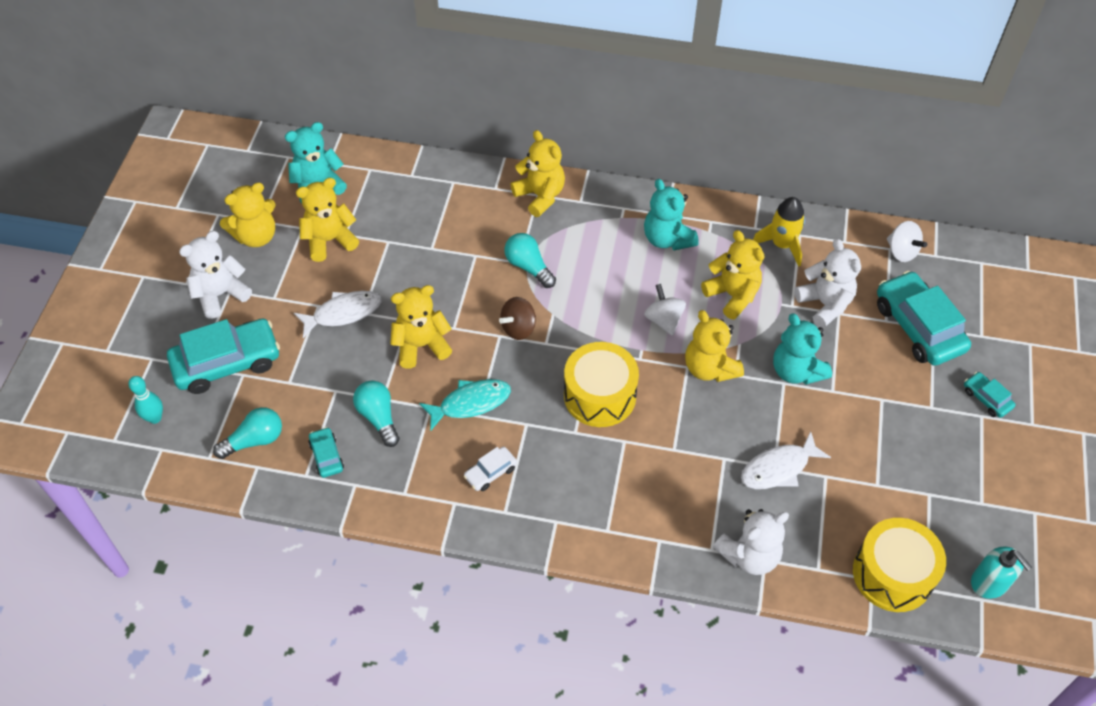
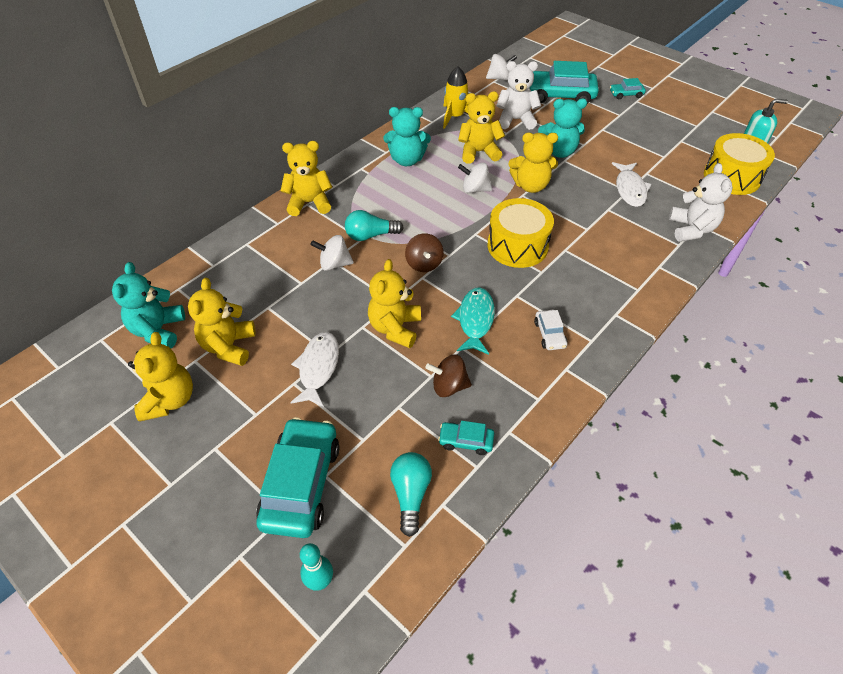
camera: 60 degrees left, 5 degrees down
(220, 295) = (213, 458): white teddy bear -> none
(378, 417) = (449, 386): turquoise light bulb -> brown spinning top
(471, 259) = (334, 264): none -> white spinning top

